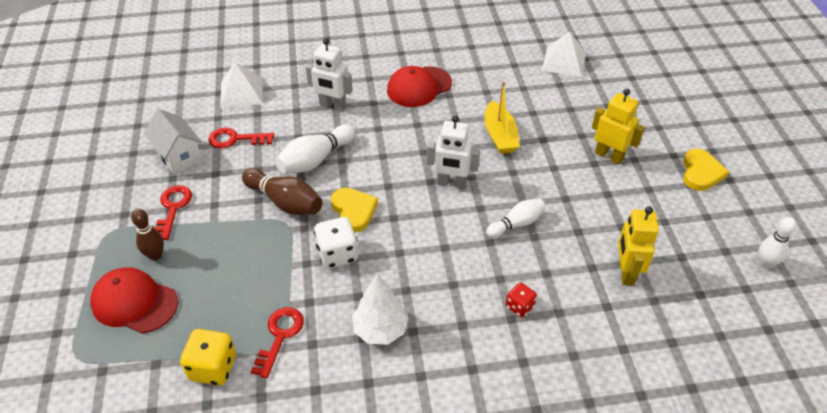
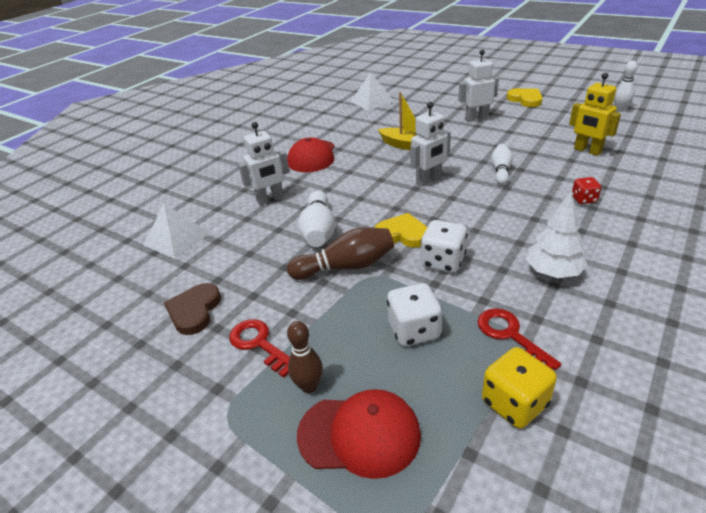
camera: 45 degrees left, 10 degrees down
(134, 302) = (359, 434): red cap -> red cap turned 150 degrees counterclockwise
(179, 156) = (194, 311): white house -> brown heart
(235, 139) = (228, 265): red key -> none
(244, 279) = (414, 330): none -> white dice
(609, 156) = (476, 119): yellow robot -> white robot

